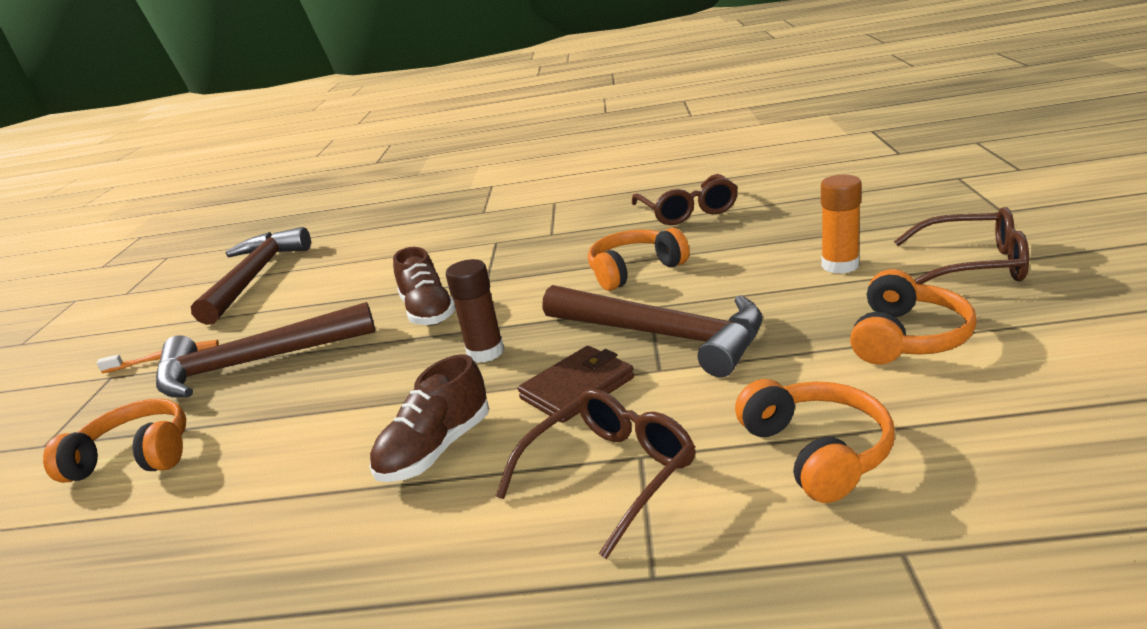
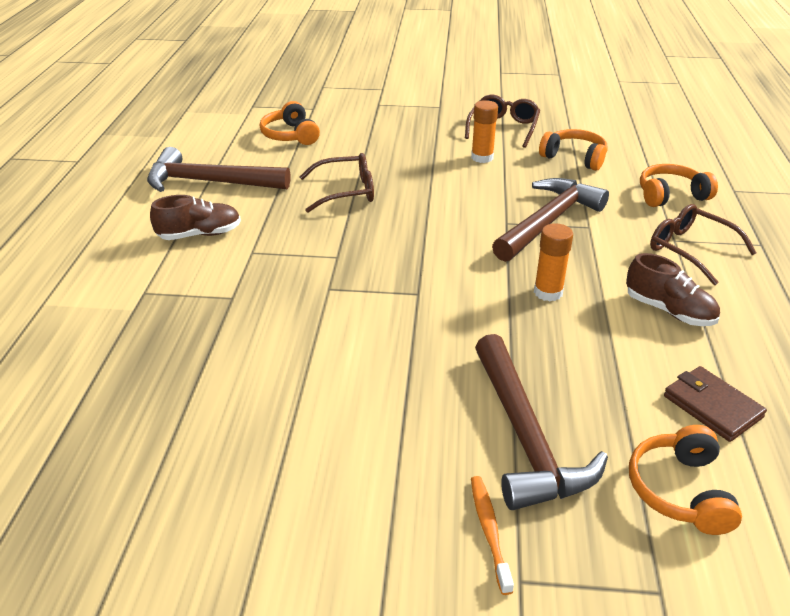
camera: 90 degrees left, 10 degrees up
(255, 277) = (281, 490): brown hammer -> brown hammer (209, 182)
(428, 312) = (465, 325): brown shoe -> brown shoe (200, 234)
(485, 352) = (548, 292): brown glue stick -> orange glue stick
(577, 388) = (605, 255): brown wallet -> brown wallet (712, 406)
(634, 270) = (444, 223): orange headphones -> orange headphones (290, 135)

